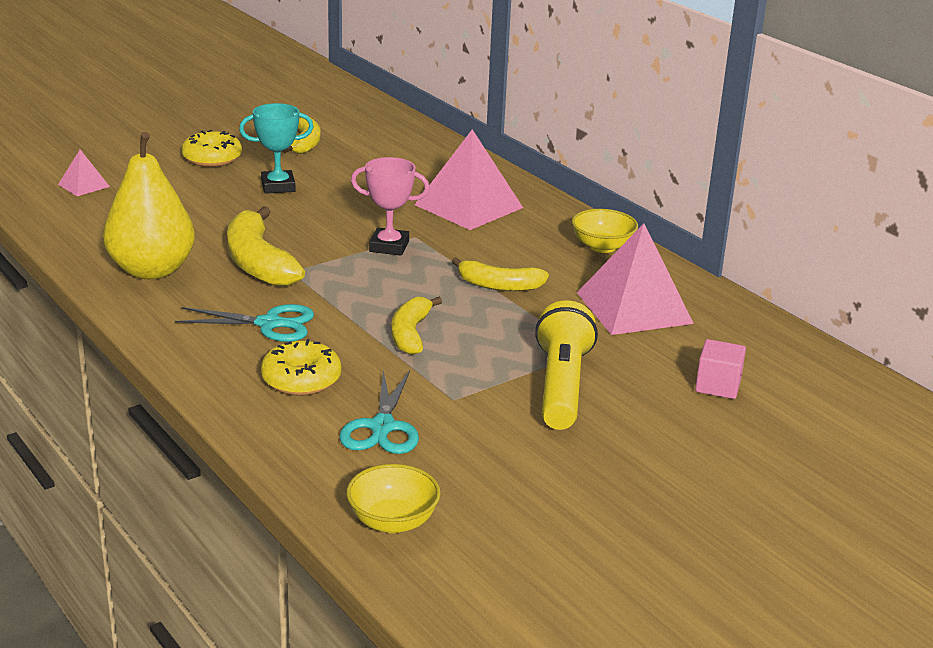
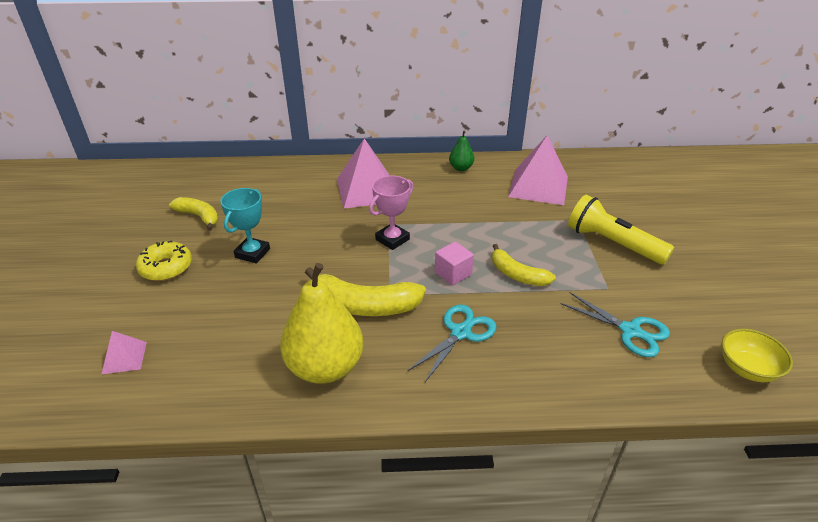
camera: 55 degrees left, 10 degrees up
(301, 379) = (549, 345): yellow donut -> none
(499, 285) = (479, 218): yellow banana -> none
(602, 247) = (461, 168): yellow bowl -> green pear
(717, 386) = (636, 196): pink cube -> pink cube (453, 273)

